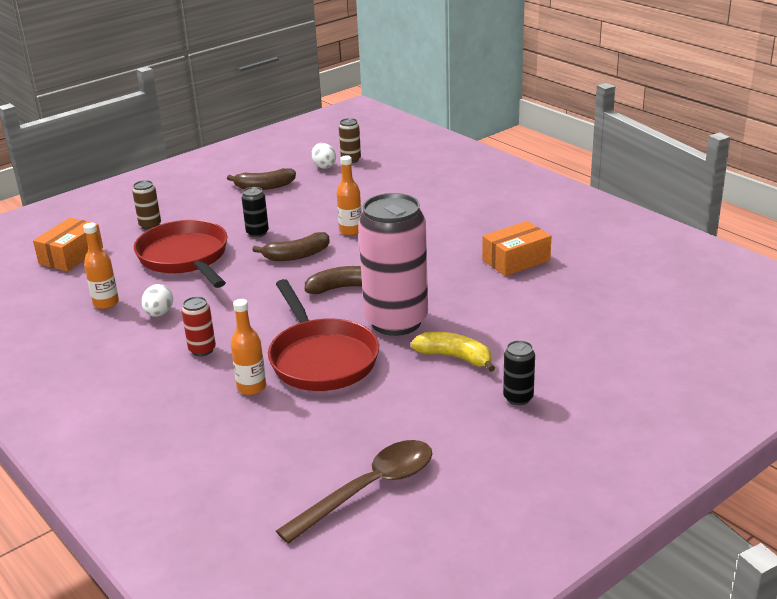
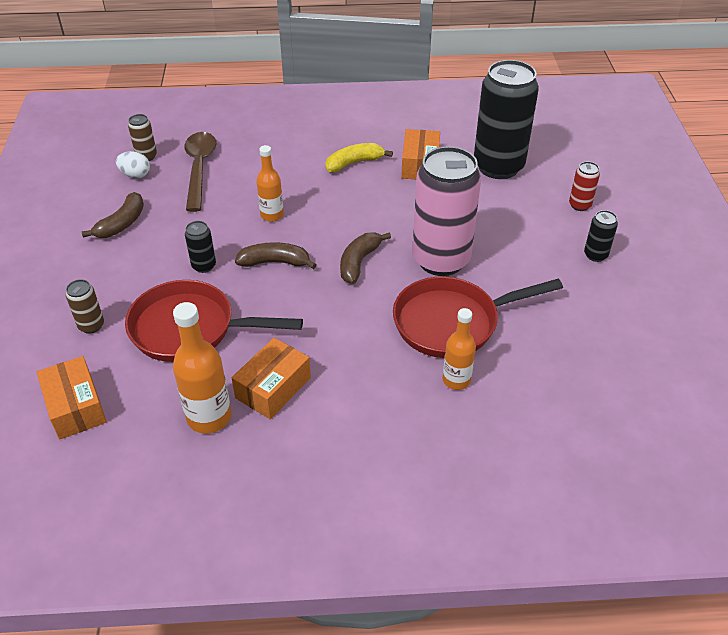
camera: 55 degrees left, 15 degrees up
(106, 303) = (209, 417): orange bottle -> orange bottle, size x1.52
(159, 314) = (273, 388): white egg -> orange box
(202, 350) = (367, 385): red can -> red can (579, 205)
(296, 256) = (275, 262): brown banana -> brown banana turned 105 degrees counterclockwise
(321, 358) = (452, 322): red pan -> red pan turned 150 degrees clockwise
(369, 489) = (645, 377): brown spoon -> brown spoon (199, 169)
(455, 357) = (518, 257): yellow banana -> yellow banana (354, 163)
(577, 296) = (498, 167): none -> black can

